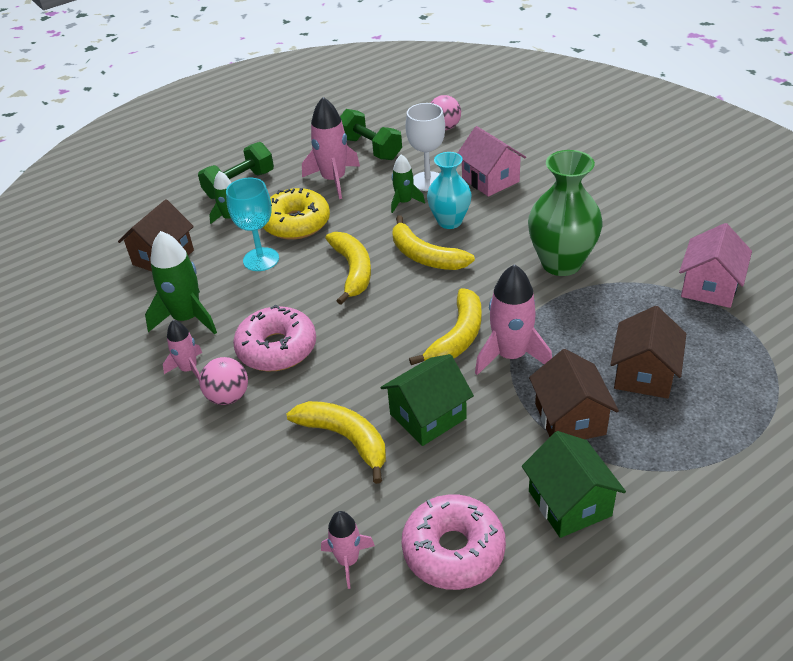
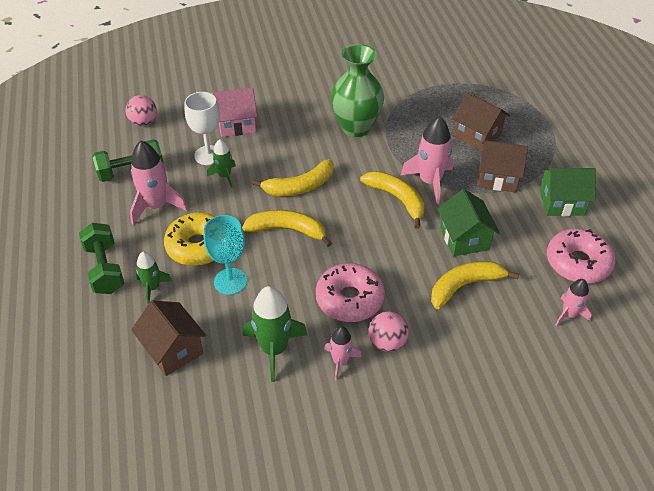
camera: 70 degrees left, 5 degrees up
(449, 221) = (269, 161): turquoise vase -> none
(709, 287) = (420, 81): pink house -> none

